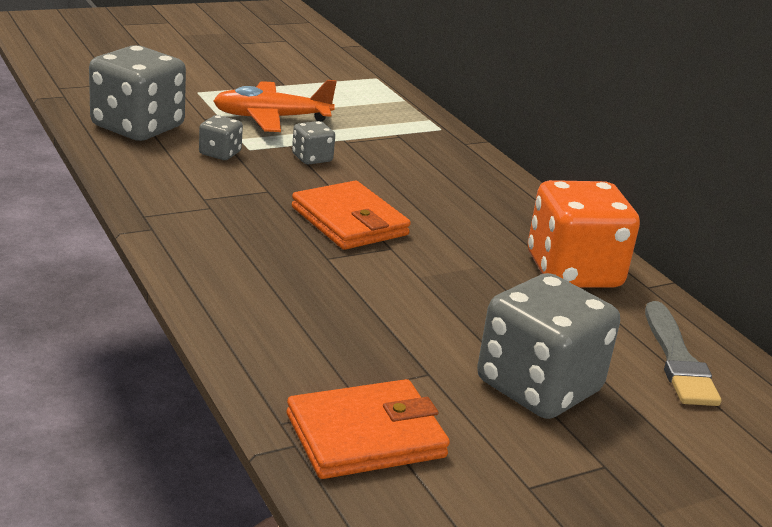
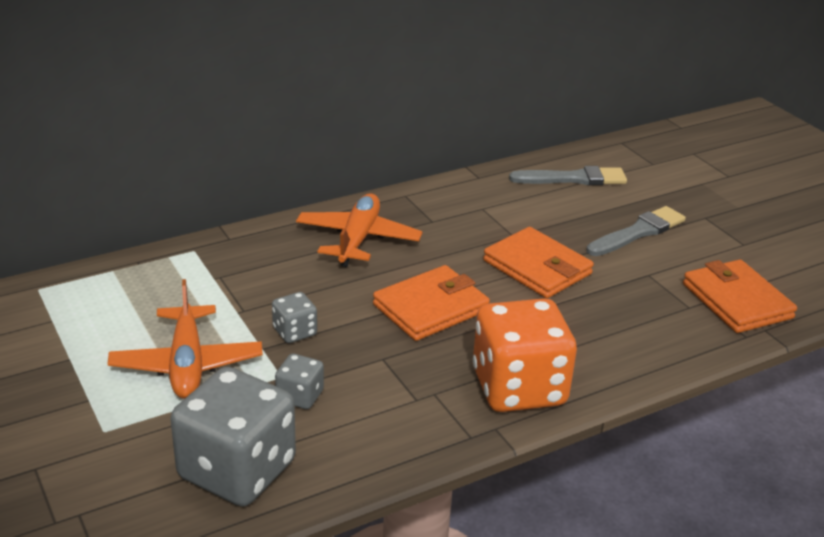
camera: 90 degrees left, 5 degrees up
(434, 293) = (537, 267): none -> orange wallet
(476, 199) = (358, 239): none -> orange plane
(538, 387) = (638, 232): grey dice -> grey brush
(573, 271) = (471, 204): orange dice -> orange dice (518, 388)

